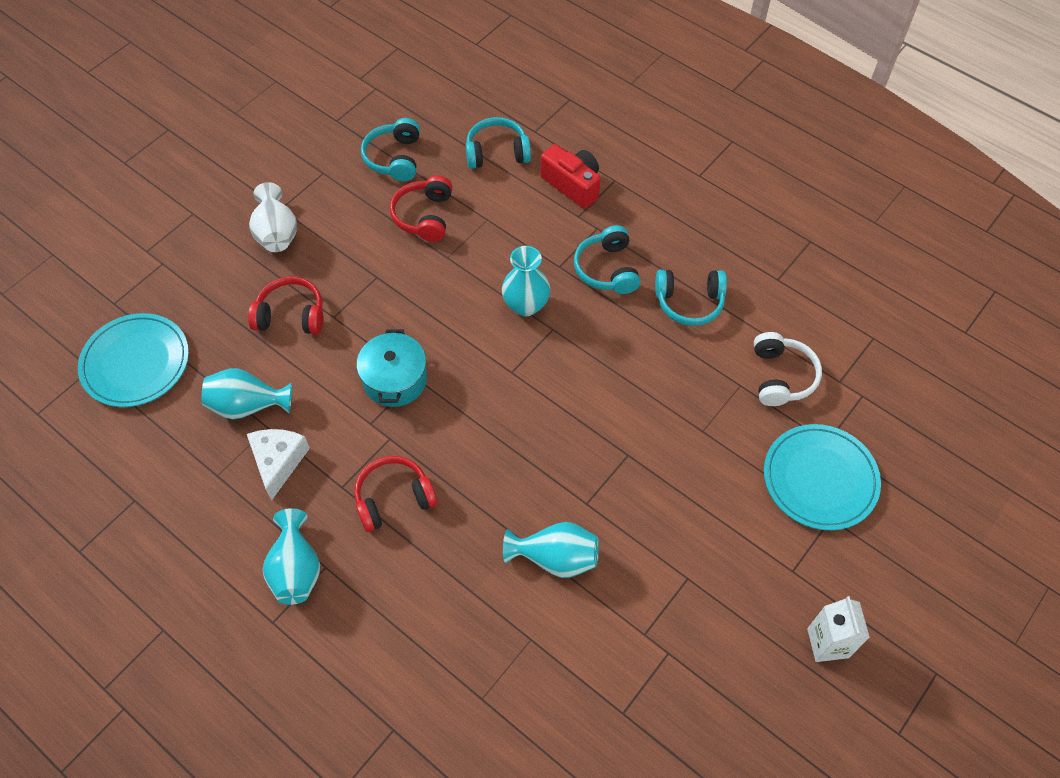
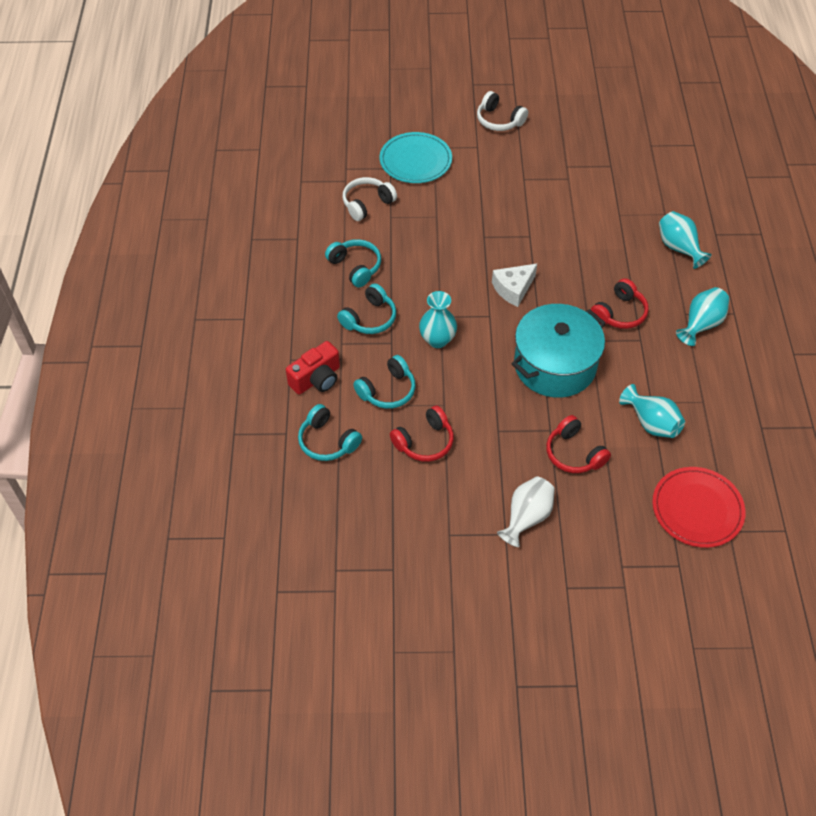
camera: 130 degrees left, 5 degrees down
(136, 363) = (697, 509): turquoise plate -> red plate
(278, 462) = (662, 379): white cheese -> white cheese (513, 289)
(393, 498) = (619, 313): red headphones -> red headphones turned 75 degrees counterclockwise
(394, 158) = (392, 500): turquoise headphones -> turquoise headphones (387, 390)
(395, 380) = (555, 365): turquoise pot -> turquoise pot, size x1.67
(555, 558) = (571, 230): turquoise vase -> turquoise vase (679, 248)
(572, 185) = (316, 379): red camera -> red camera turned 135 degrees counterclockwise
(828, 643) = (499, 120): white carton -> white headphones

